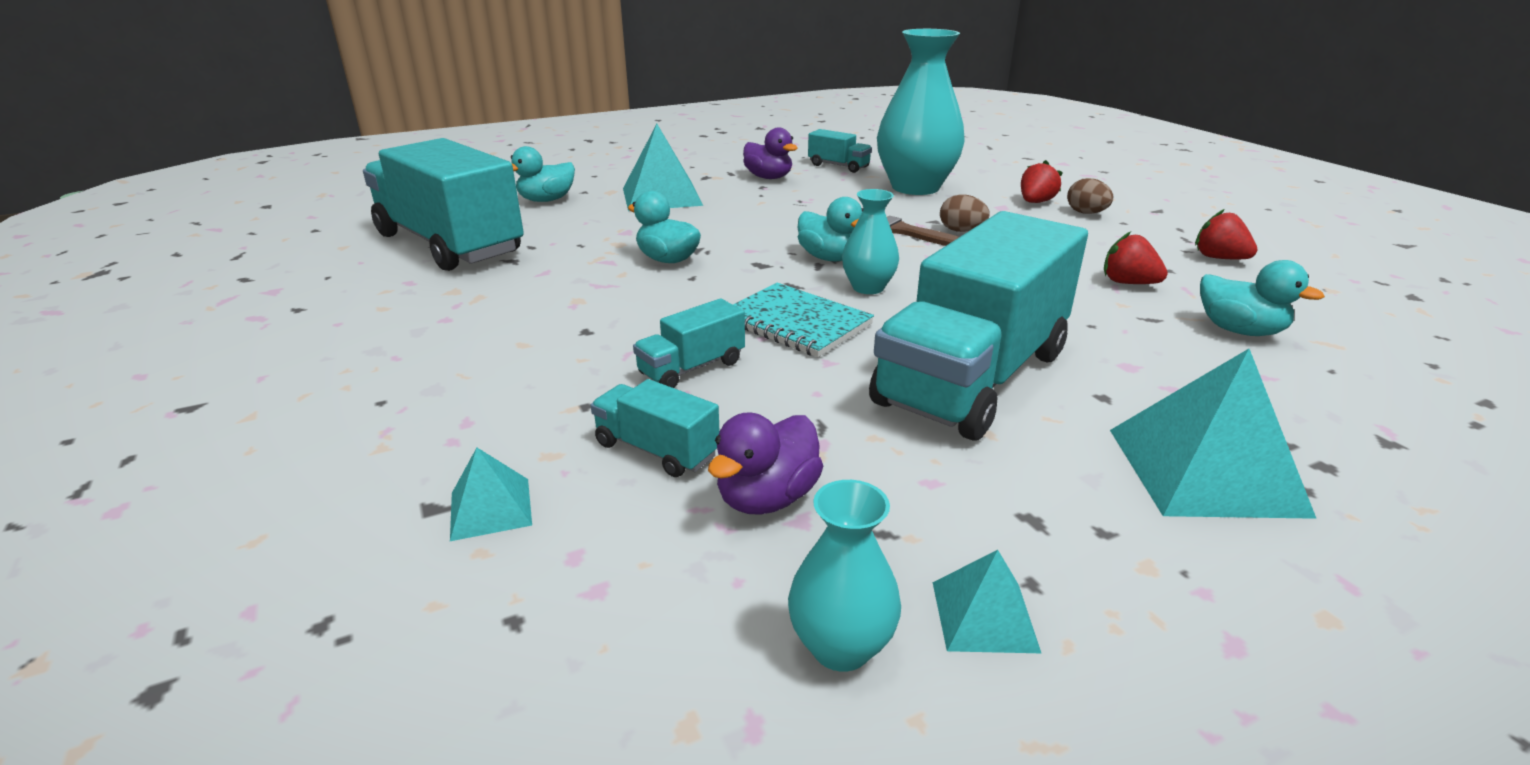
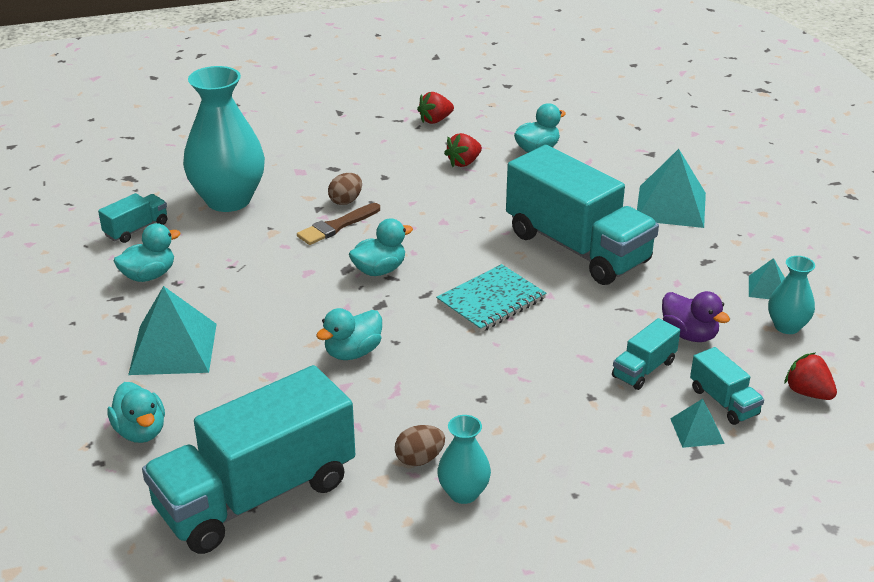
camera: 80 degrees left, 5 degrees up
(692, 368) = (549, 351): turquoise truck -> turquoise truck (724, 401)
(768, 177) = (149, 275): purple duck -> turquoise duck
(868, 287) = (441, 262): turquoise vase -> turquoise vase (463, 493)
(1035, 202) = (297, 154): red strawberry -> red strawberry (807, 392)
(1086, 213) = (332, 141): brown egg -> brown egg (419, 459)

